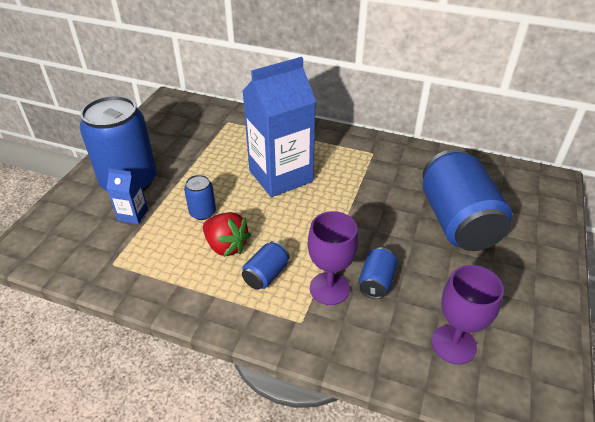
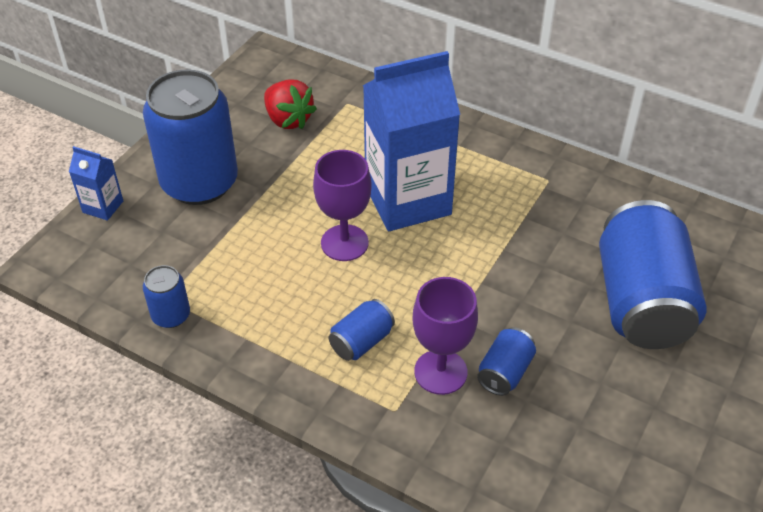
camera: 10 degrees right, 5 degrees up
(133, 215) = (199, 233): blue carton -> blue carton (103, 207)
(202, 212) = (292, 242): blue can -> blue can (171, 315)
(226, 246) = (316, 294): red strawberry -> red strawberry (288, 120)
(453, 344) = (584, 469): purple goblet -> purple goblet (344, 243)

